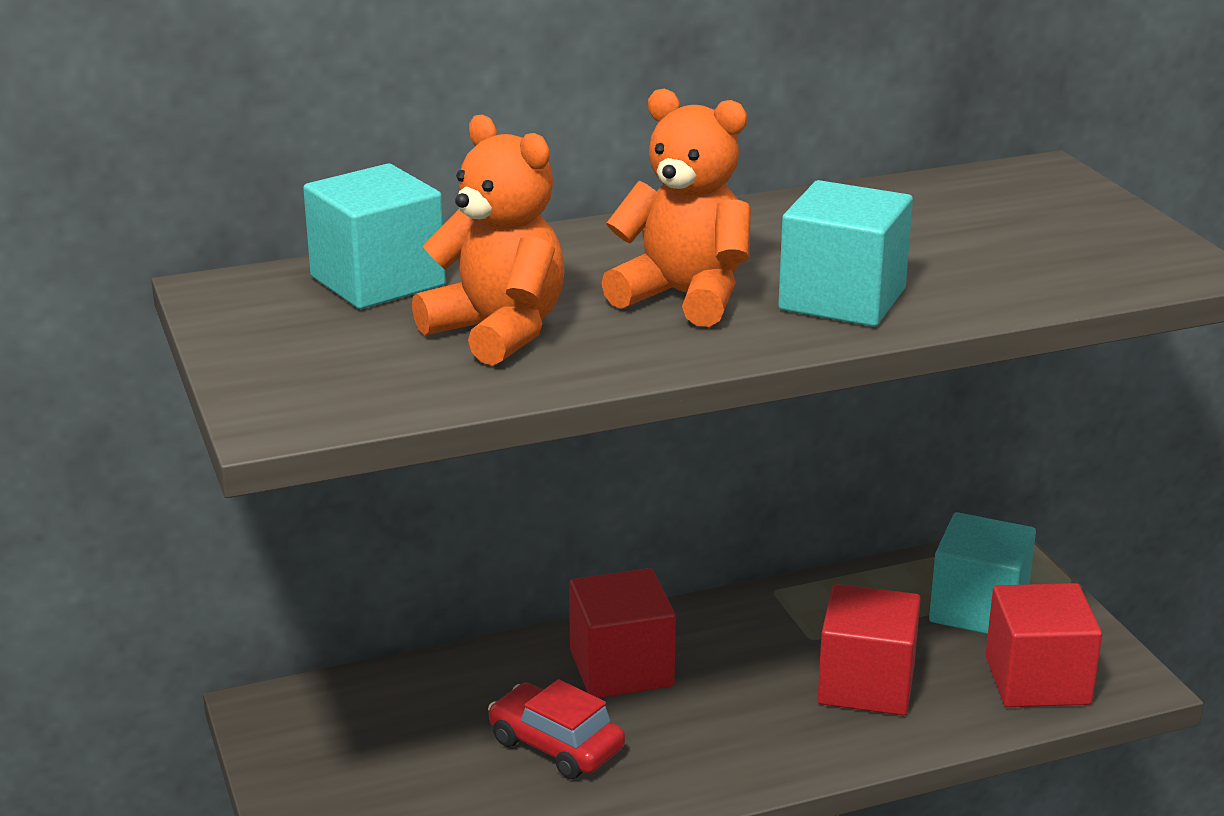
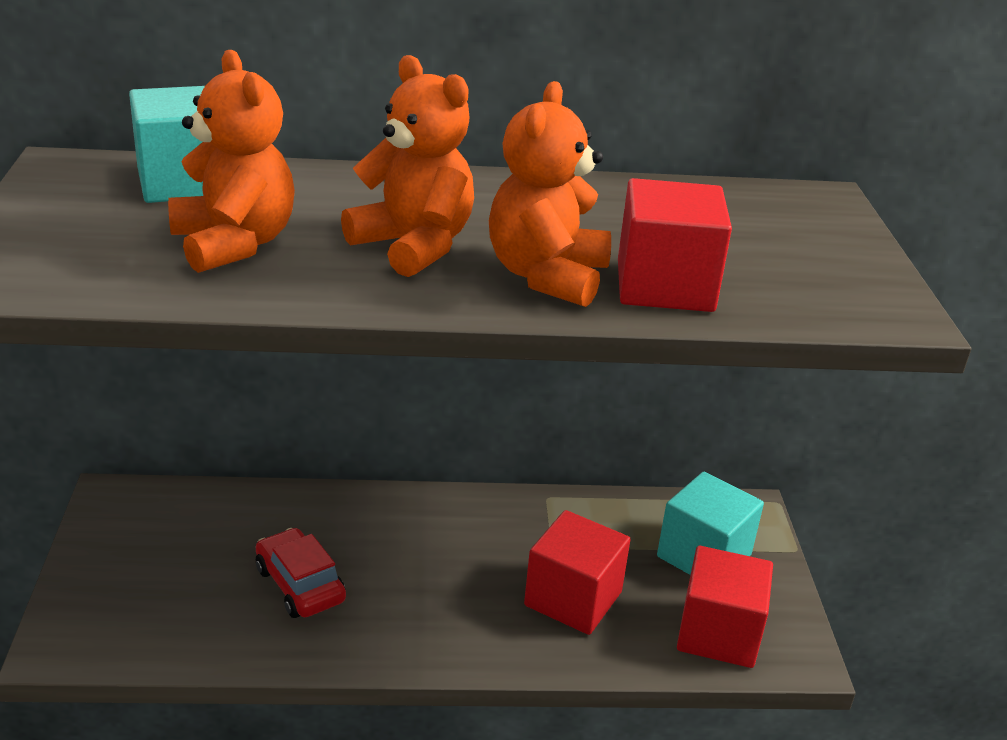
camera: 15 degrees right, 5 degrees up
(621, 668) = (389, 533): red cube -> red cube (665, 286)
(842, 299) = (547, 276): turquoise cube -> orange teddy bear

